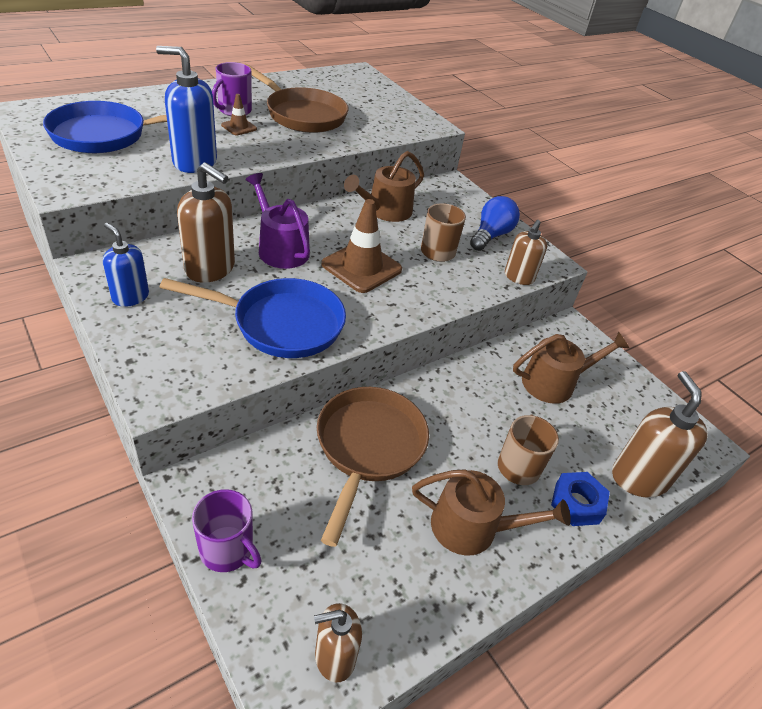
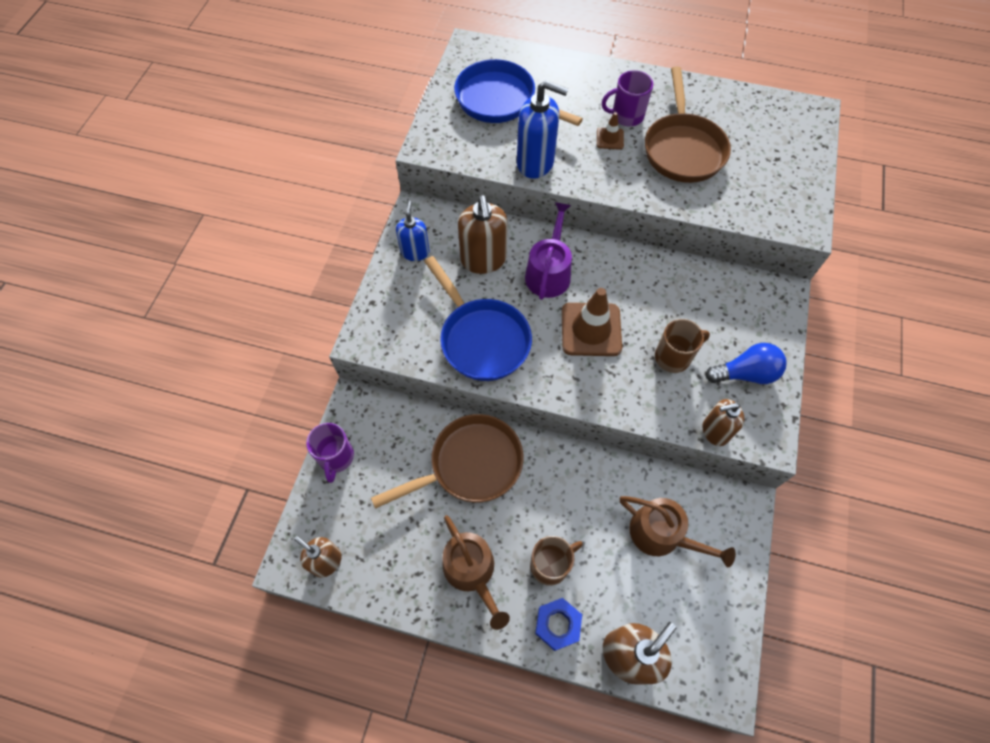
camera: 55 degrees right, 20 degrees up
(194, 162) = (535, 163): blue soap dispenser -> blue soap dispenser turned 135 degrees clockwise
(385, 211) = (676, 286): brown watering can -> none

